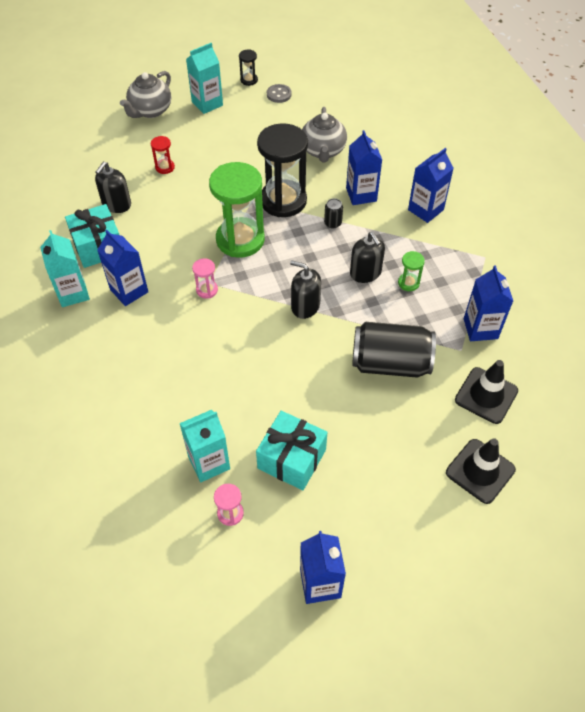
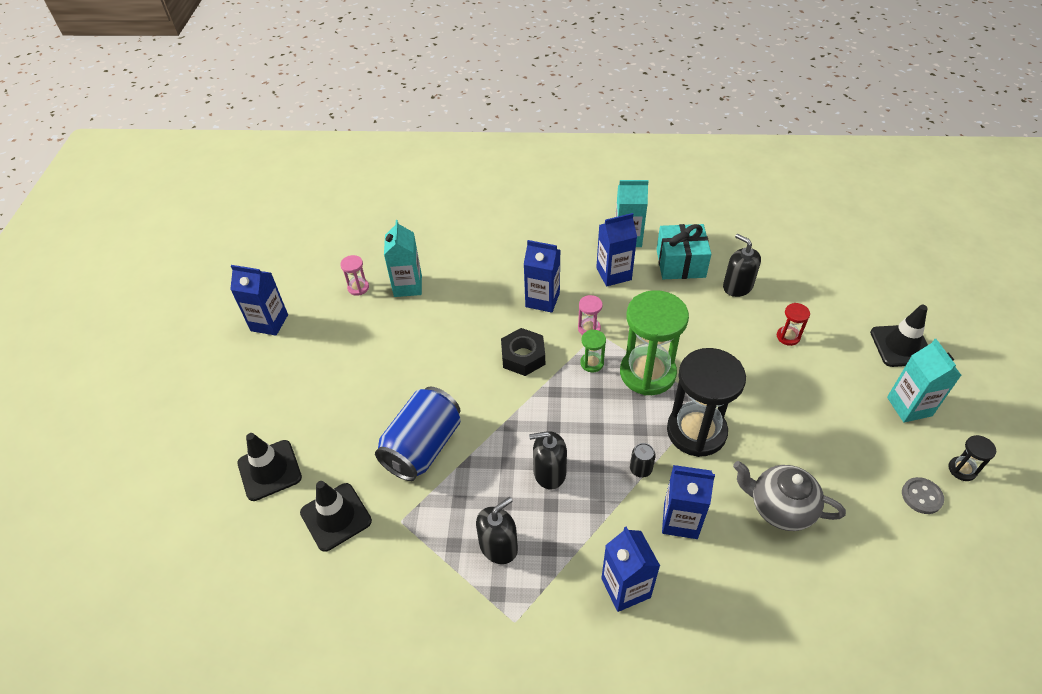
camera: 115 degrees right, 5 degrees down
(150, 111) = (901, 346): grey teapot -> black traffic cone
(260, 327) = (523, 356): none -> black nut
(291, 459) = (376, 337): turquoise gift -> none
(305, 306) = (530, 400): black soap dispenser -> black soap dispenser (498, 546)
(390, 363) = (423, 447): black can -> blue can
(408, 283) = (515, 510): green hourglass -> green hourglass (592, 363)
(480, 328) = (415, 556): blue carton -> blue carton (542, 300)

